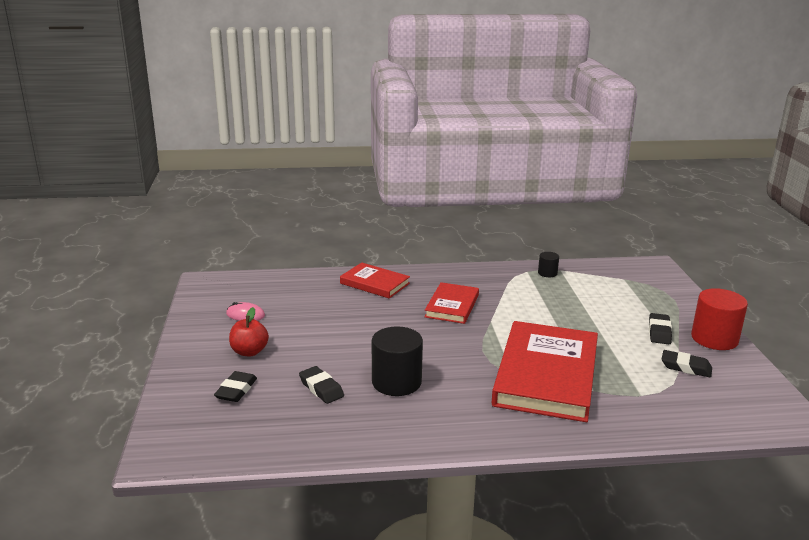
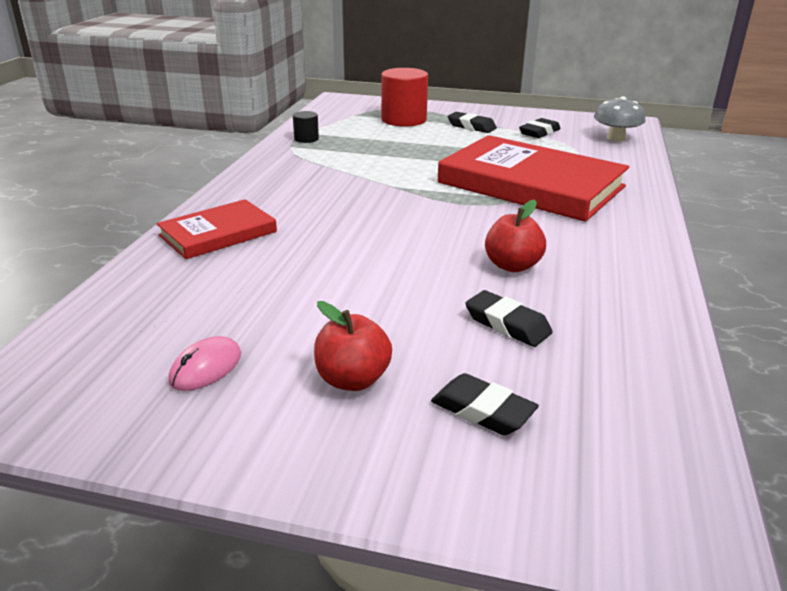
camera: 70 degrees left, 5 degrees up
(321, 388) = (507, 324): black eraser -> black eraser turned 60 degrees clockwise
(396, 382) = (512, 266): black cylinder -> red apple
(452, 306) = (337, 198): red book -> none
(714, 339) = (495, 113): red cylinder -> red cylinder (404, 120)
(722, 412) = (615, 138): none -> grey mushroom

